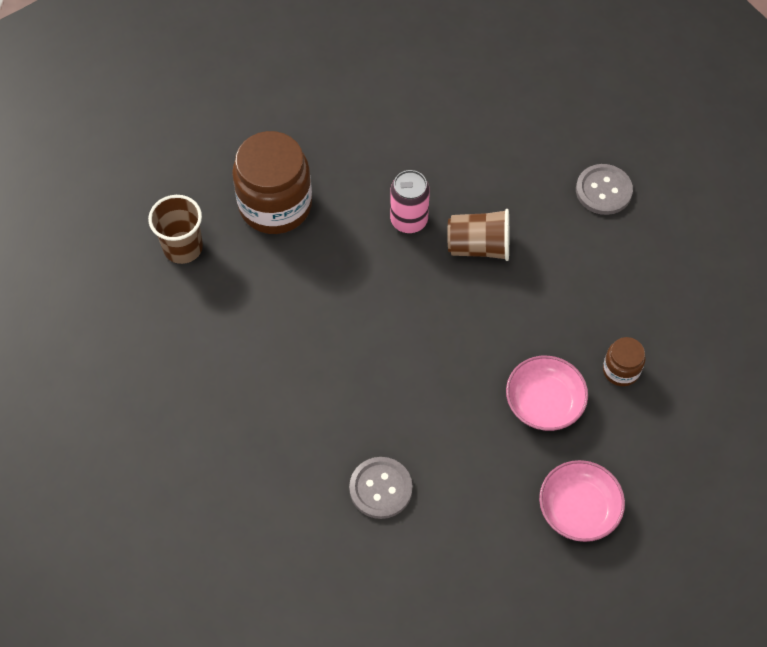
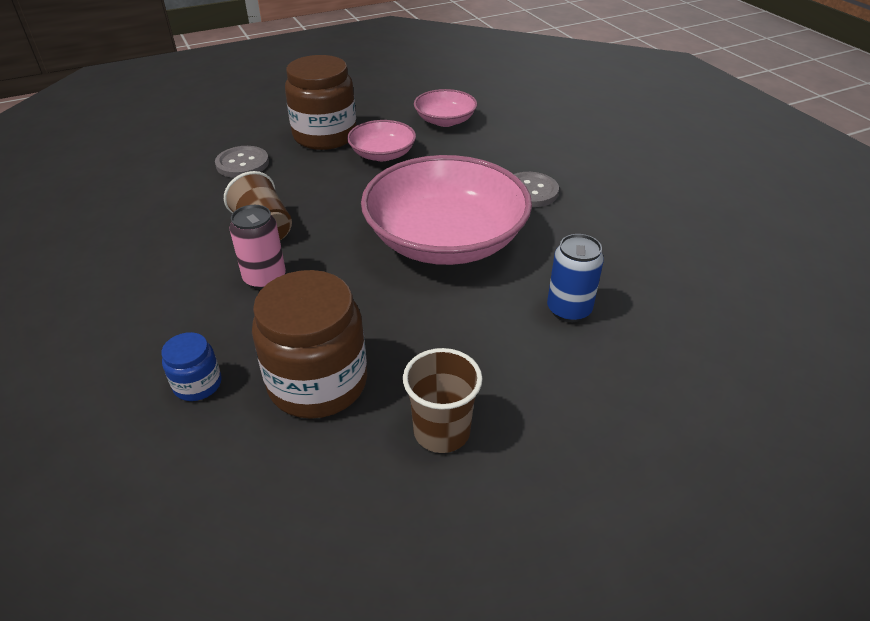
camera: 125 degrees left, 20 degrees down
(215, 394) = (569, 310): none -> blue can
(326, 144) = (198, 384): none -> blue jar
(363, 368) = (445, 239): none -> pink bowl
(603, 190) = (153, 190): grey button -> grey button (242, 164)
(621, 370) = (325, 136): brown jar -> brown jar, size x2.09

